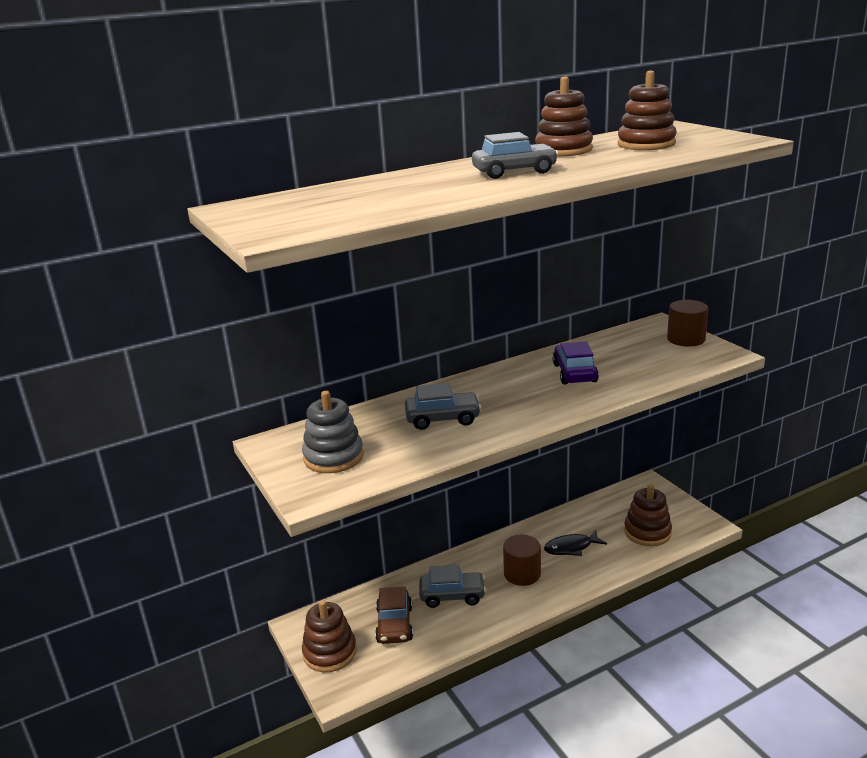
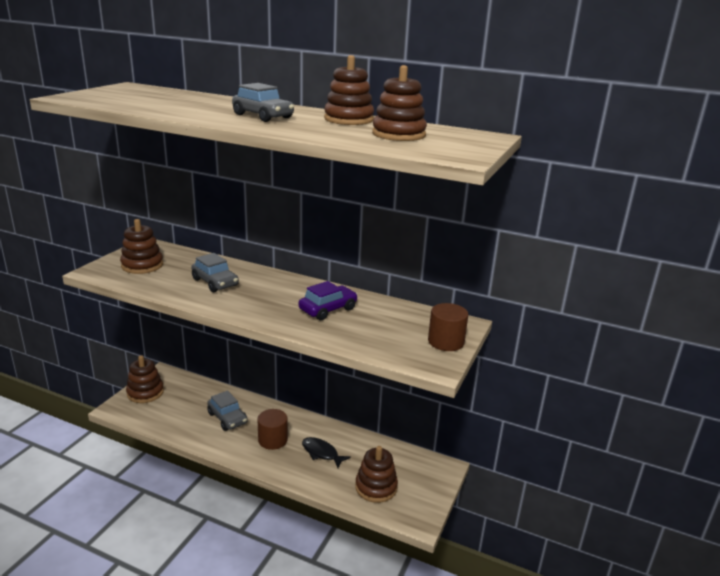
camera: 50 degrees right, 0 degrees up
(333, 457) = (142, 265): grey stacking toy -> brown stacking toy
(394, 625) = (184, 406): brown car -> none

